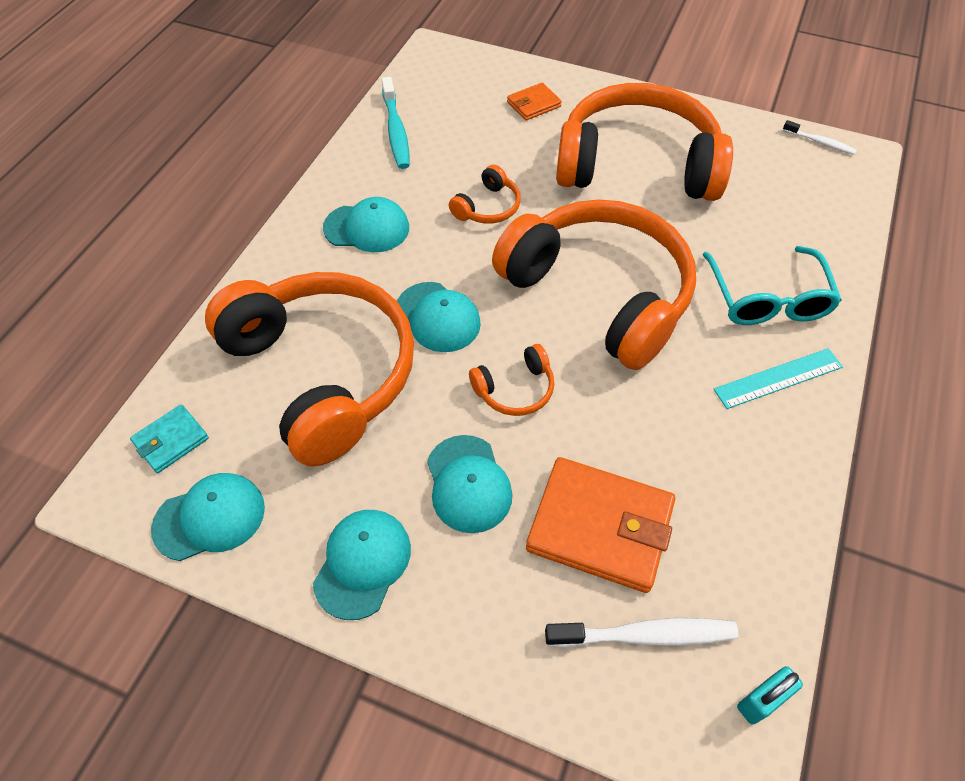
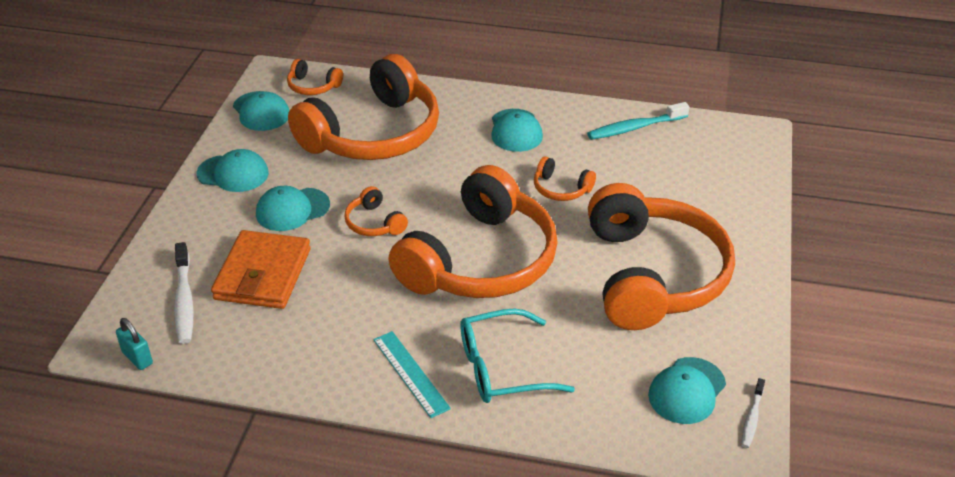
camera: 80 degrees right, 15 degrees down
(171, 440) = (313, 86): turquoise wallet -> orange headphones
(438, 317) = (434, 177): turquoise cap -> turquoise cap (687, 391)
(533, 104) = (710, 201): orange wallet -> none

